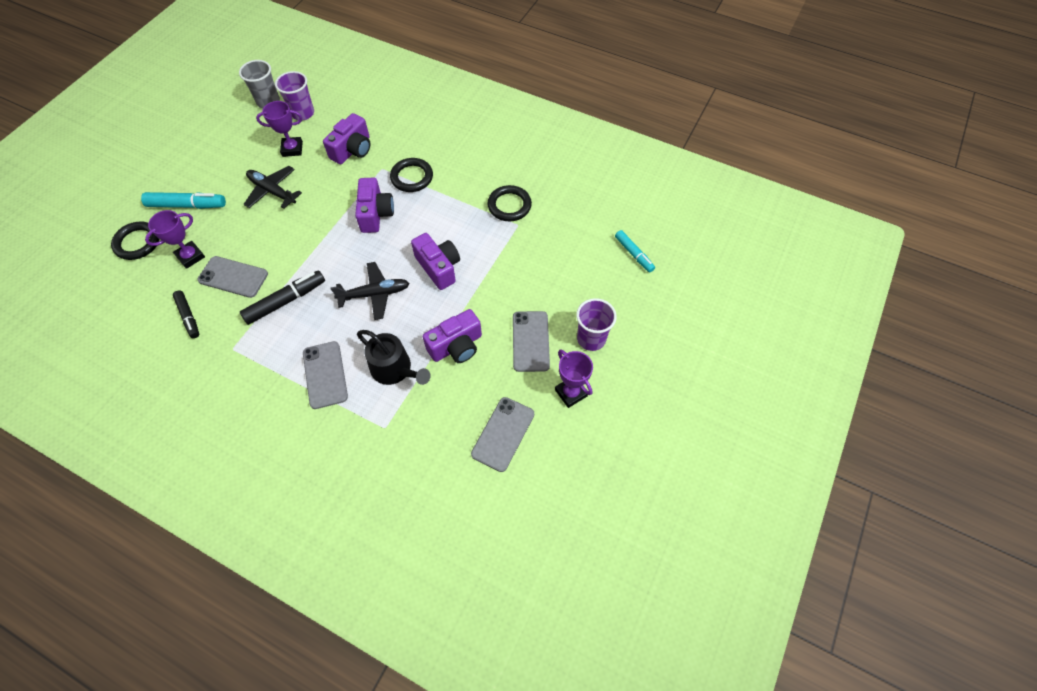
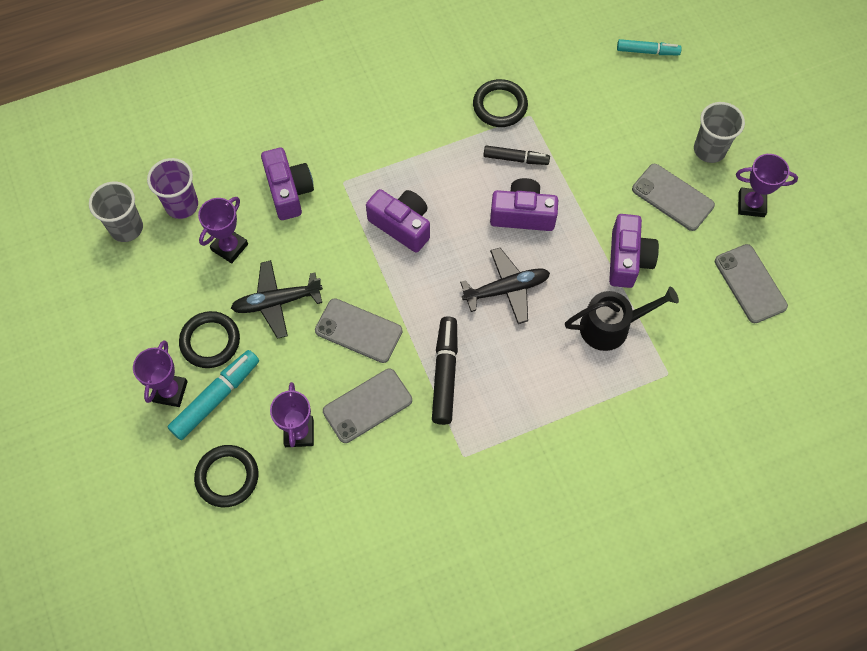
camera: 50 degrees left, 5 degrees up
(176, 184) = (170, 391): none -> purple trophy
(188, 317) = (384, 477): black marker -> black marker (516, 159)
(325, 375) = (567, 389): grey phone -> grey phone (358, 330)
(375, 294) = (506, 289): black plane -> black plane turned 45 degrees clockwise
(412, 177) = (382, 163): black ring -> black ring (210, 341)
(591, 339) = (709, 150): purple cup -> grey cup

